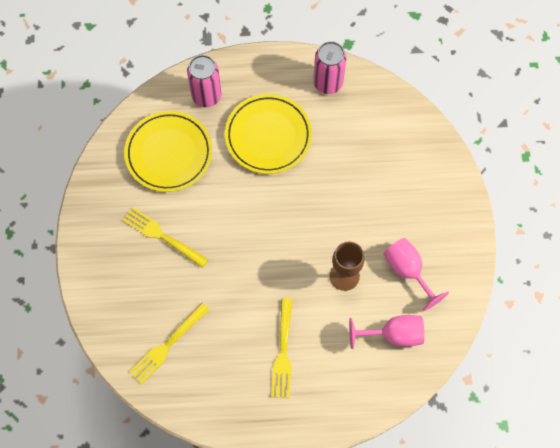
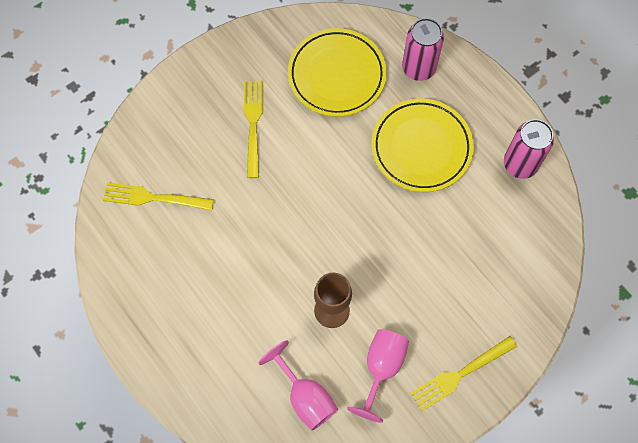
camera: 55 degrees right, 0 degrees up
(283, 352) = (216, 303): yellow fork -> yellow fork (460, 374)

